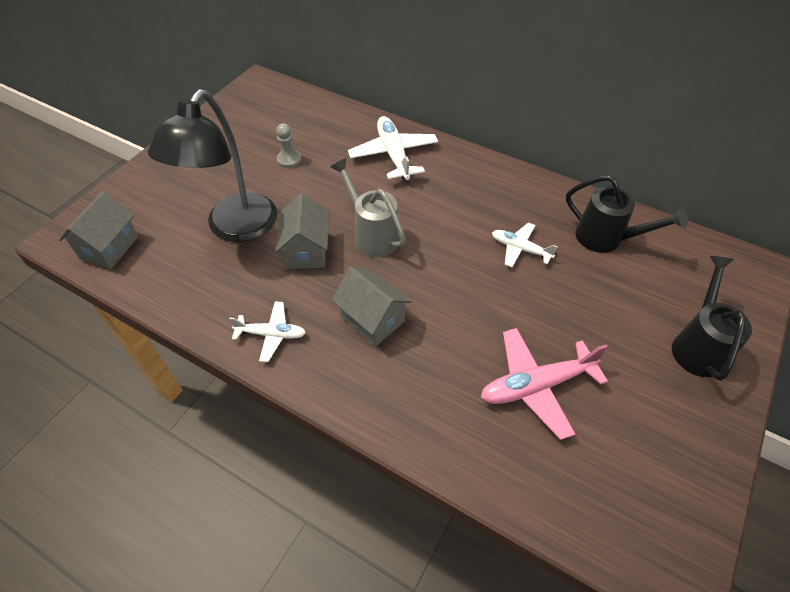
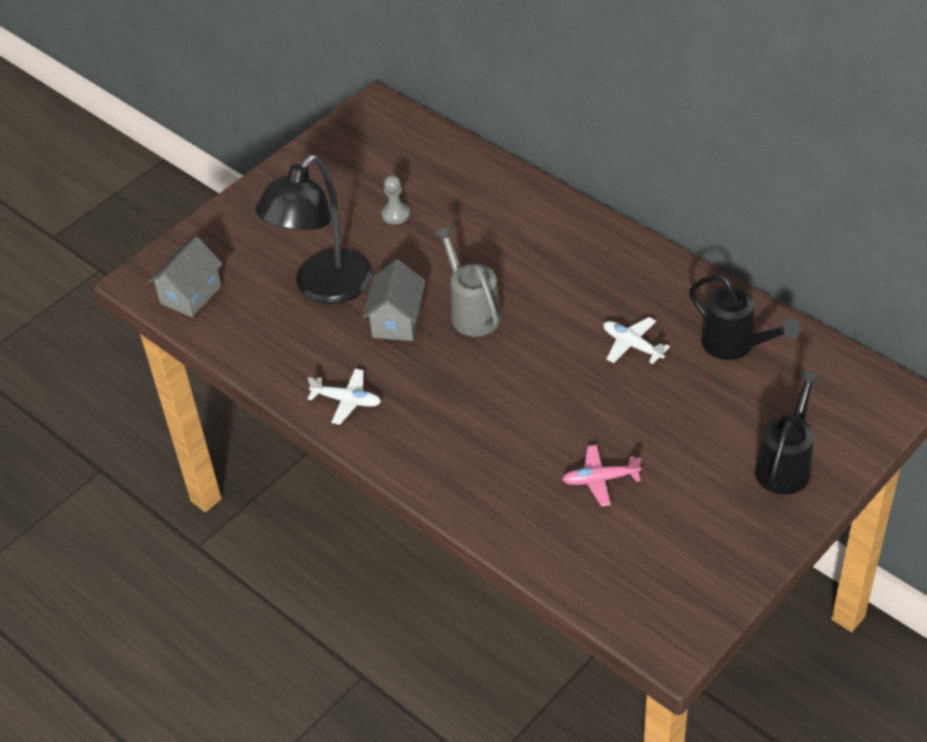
camera: 15 degrees right, 5 degrees down
(372, 319) = (452, 398): grey house -> none
(393, 154) = (519, 220): white plane -> none
(536, 386) = (600, 479): pink plane -> pink plane, size x0.61

